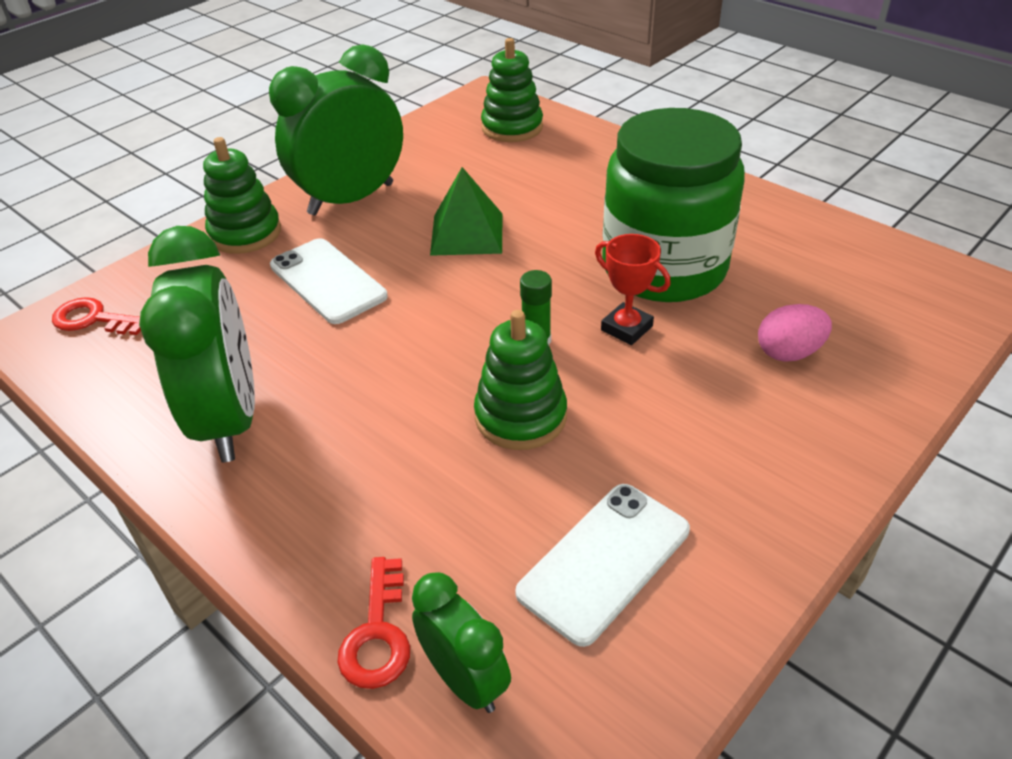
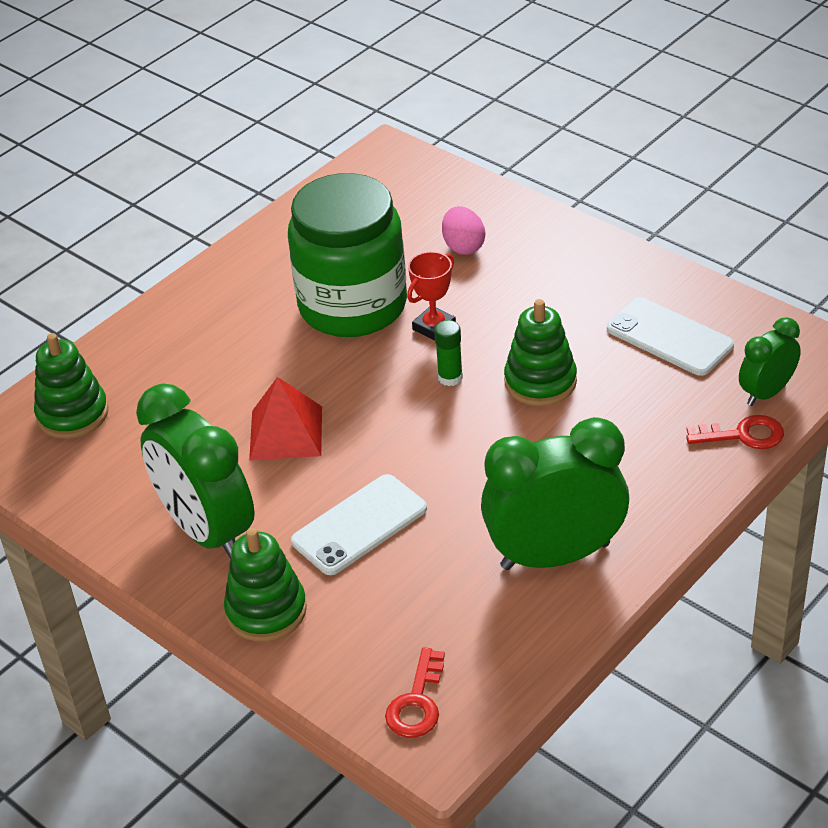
camera: 90 degrees left, 0 degrees up
(467, 234) = (286, 432): green pyramid -> red pyramid

